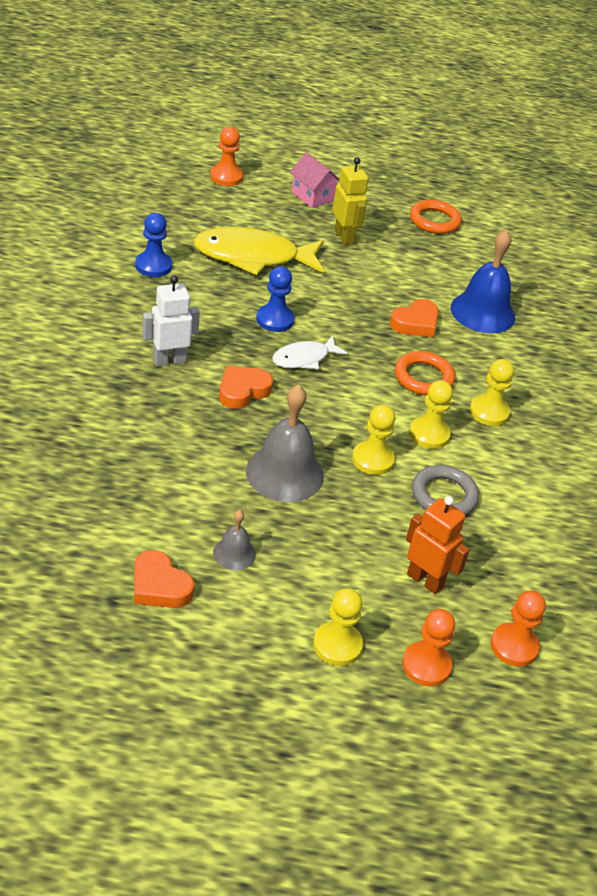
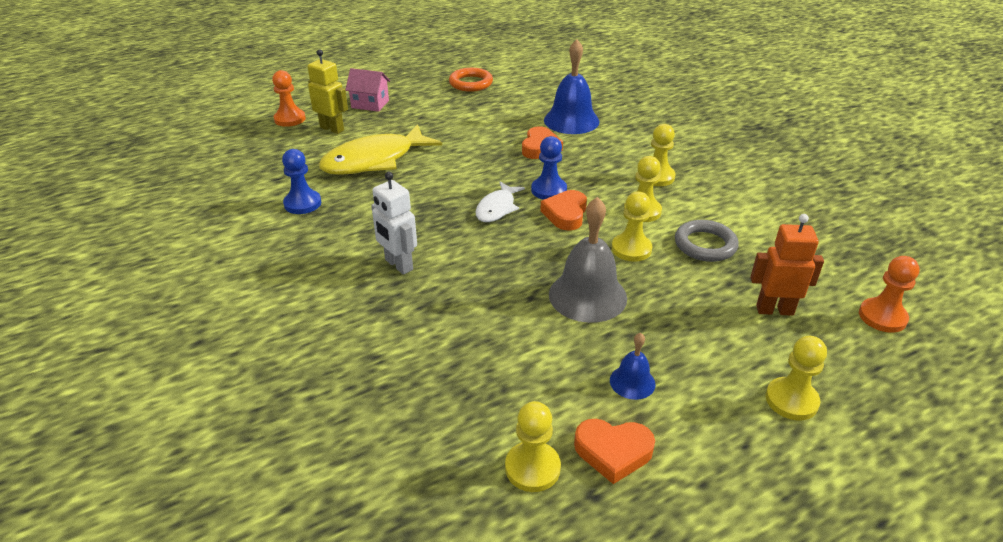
camera: 30 degrees left, 5 degrees down
(94, 558) = (532, 468): none -> yellow pawn
(169, 360) = (398, 265): white robot -> white robot turned 75 degrees counterclockwise
(234, 553) = (632, 382): grey bell -> blue bell
(242, 390) = (482, 255): orange heart -> orange heart (565, 214)
(275, 319) = (443, 193): blue pawn -> blue pawn (549, 190)
(344, 237) = (424, 118): yellow robot -> yellow robot (332, 129)
(423, 377) = (590, 177): orange ring -> none
(426, 665) = (859, 370): orange pawn -> none

